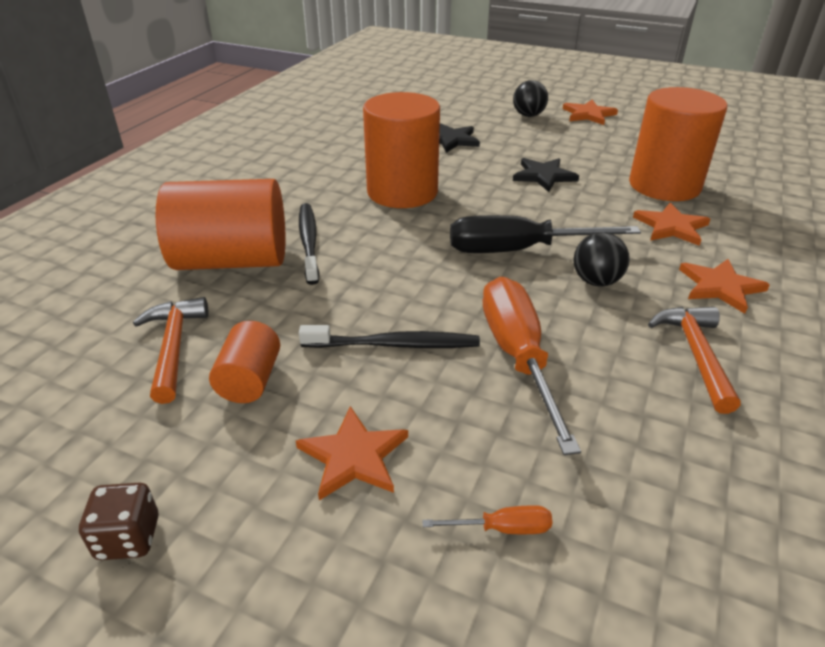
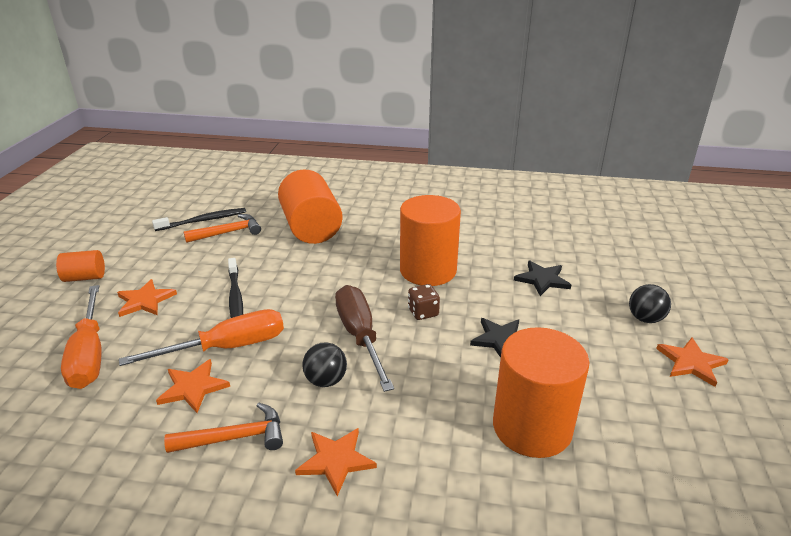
camera: 75 degrees right, 5 degrees down
(128, 538) = (107, 256): brown dice -> brown dice (423, 312)
(250, 380) = (202, 259): orange cylinder -> orange cylinder (85, 277)
(309, 242) = (341, 247): black toothbrush -> black toothbrush (204, 220)
(502, 528) = (89, 354): orange screwdriver -> orange screwdriver, size x2.40
(518, 250) = (360, 336): black screwdriver -> brown screwdriver
(671, 227) = (438, 430): orange star -> orange star (193, 388)

